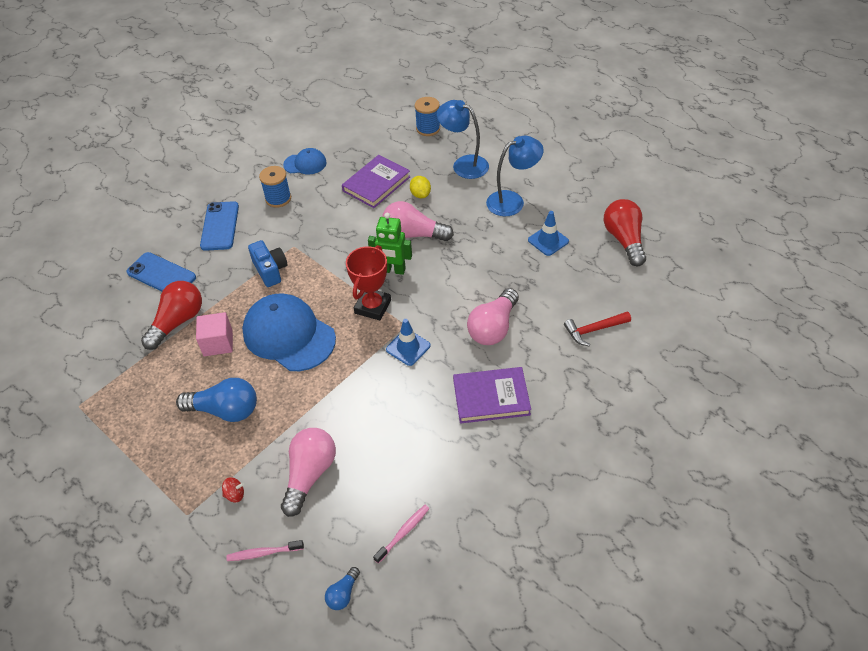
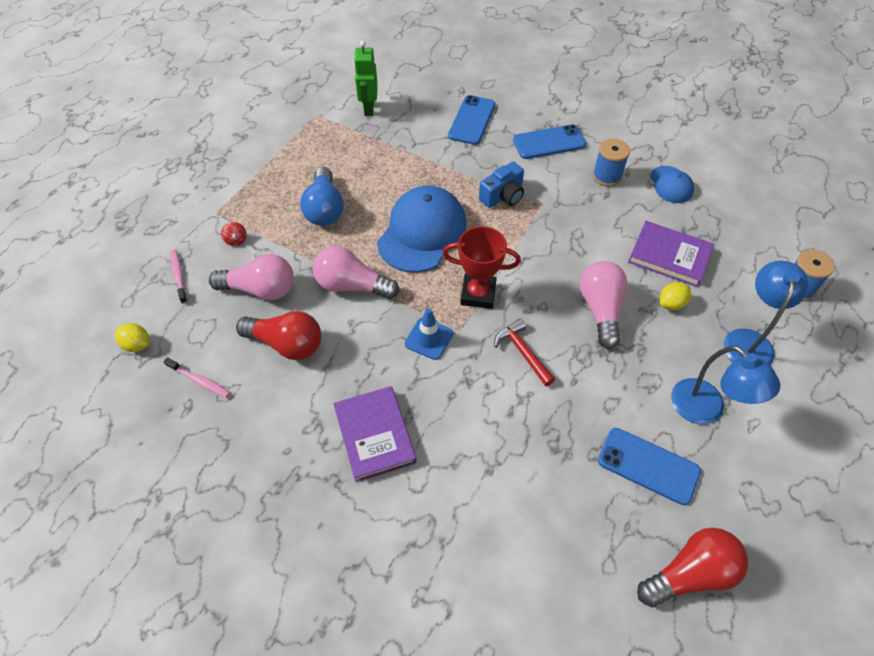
camera: 75 degrees right, 5 degrees up
(178, 322) = (419, 148): red light bulb -> red light bulb (286, 344)
(218, 343) = (400, 182): pink cube -> none
(343, 594) = (137, 345): blue light bulb -> yellow lemon
(393, 270) = (537, 301): green robot -> green robot (368, 108)
(493, 328) = (478, 421): pink light bulb -> pink light bulb (352, 285)
(548, 241) = (648, 466): blue traffic cone -> blue phone
(594, 330) = (504, 545): red hammer -> red hammer (523, 352)

